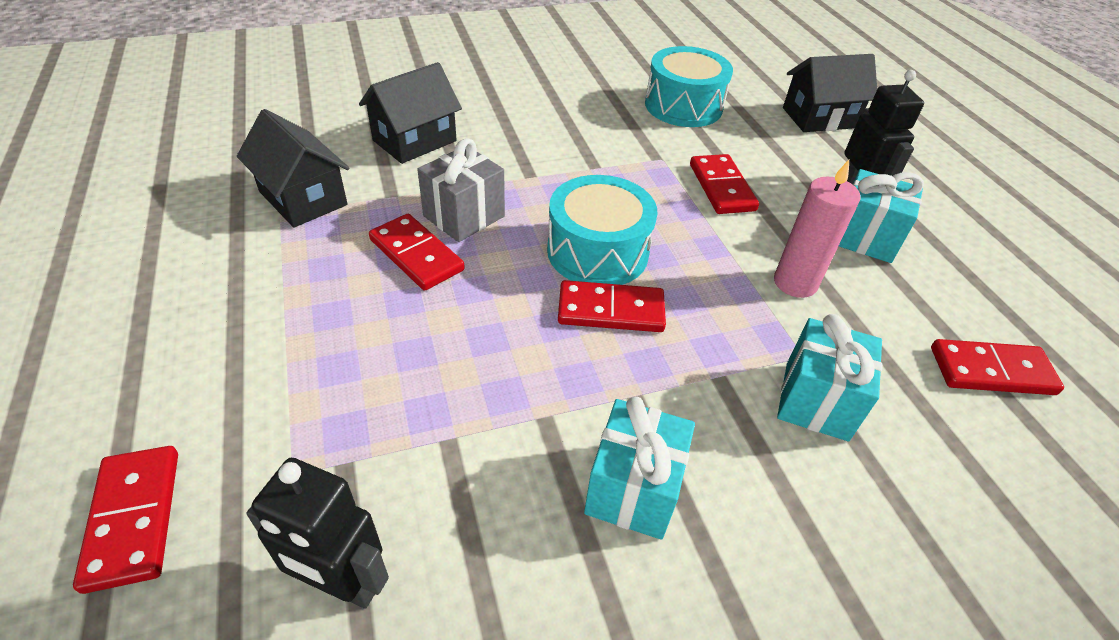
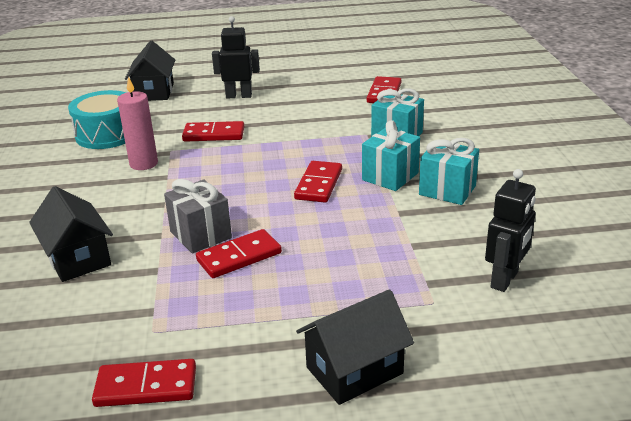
camera: 75 degrees left, 15 degrees down
(133, 518) = (466, 367): red domino -> red domino (146, 387)
(303, 198) = (136, 319): black house -> black house (354, 370)
(597, 252) = (262, 184): turquoise drum -> none
(795, 283) = (311, 127): pink candle -> pink candle (143, 164)
(864, 238) = (280, 102): turquoise gift -> turquoise gift (390, 176)

